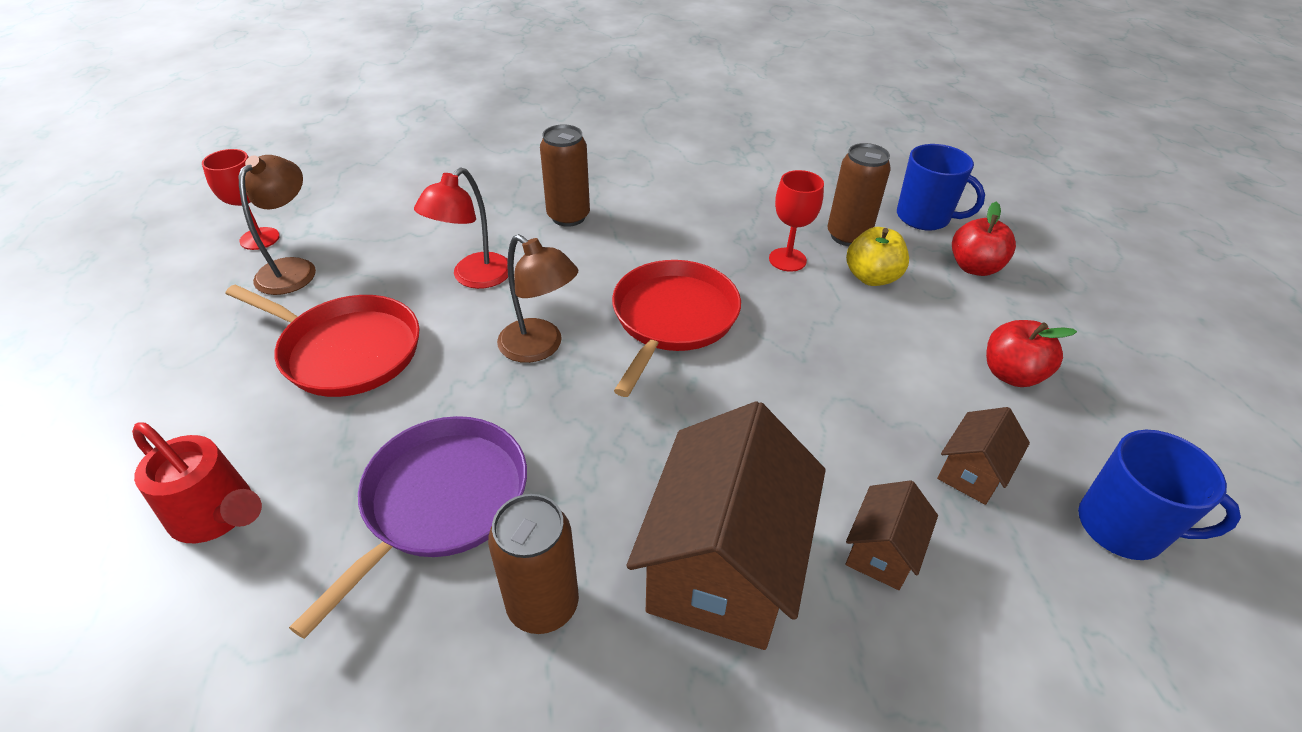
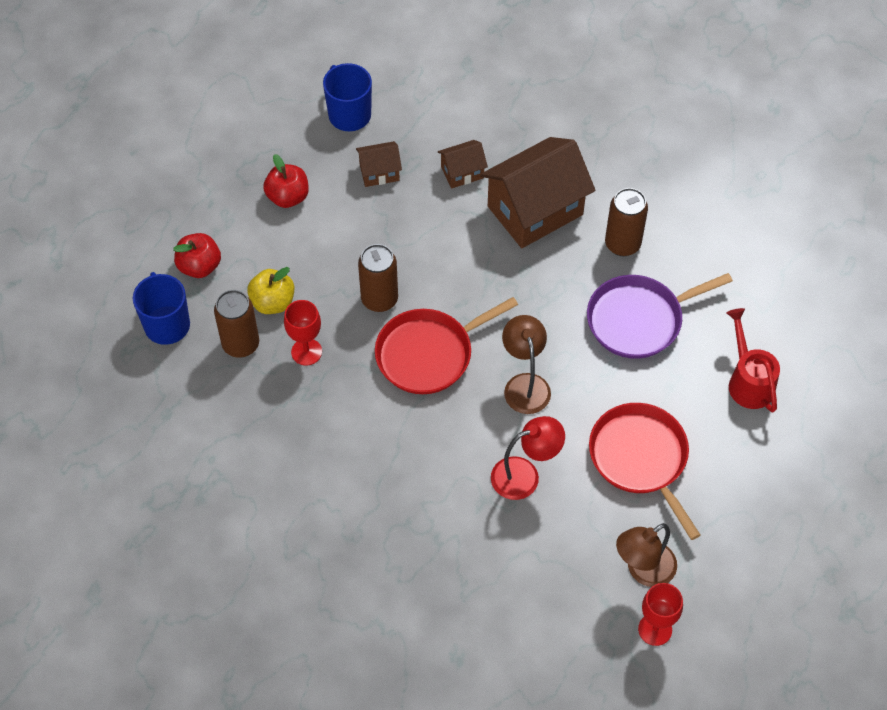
camera: 140 degrees left, 15 degrees up
(568, 216) = (412, 499): brown can -> brown can (379, 299)

